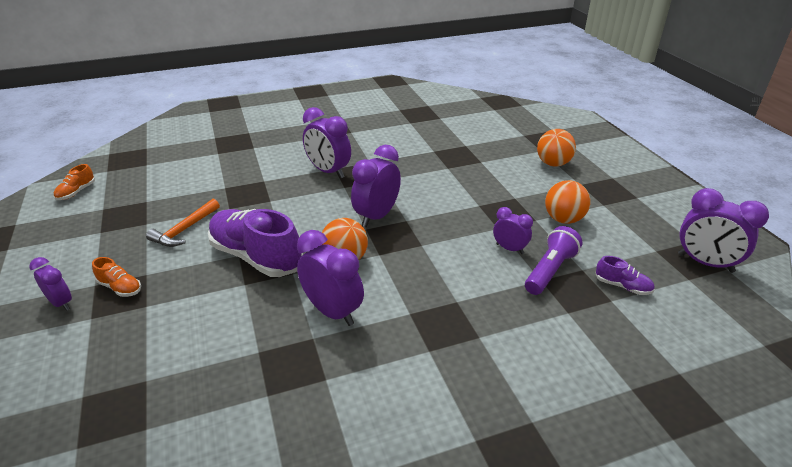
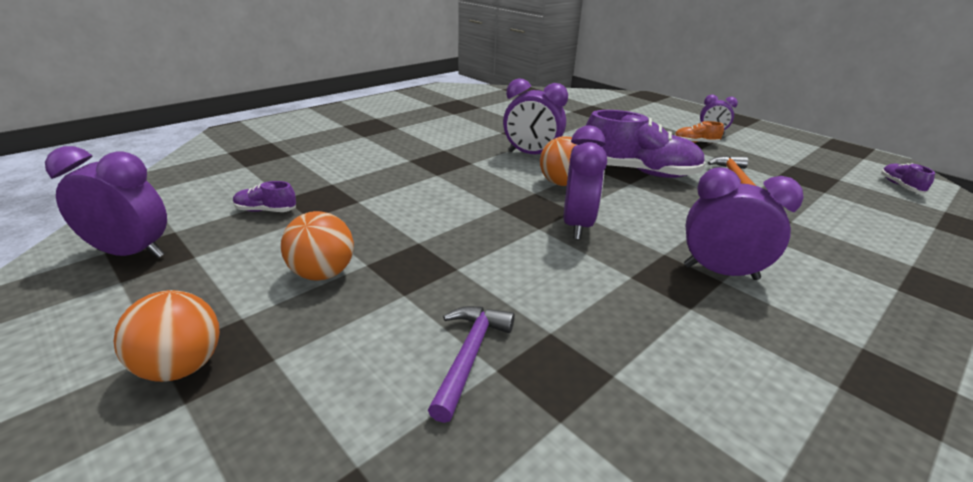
camera: 155 degrees right, 5 degrees down
(76, 192) = (900, 186): orange shoe -> purple shoe
(490, 167) = (469, 356): none -> purple hammer
(509, 249) = (397, 222): purple clock -> none
(550, 270) = (348, 210): purple flashlight -> none
(553, 164) = (328, 412): orange ball -> orange ball (182, 367)

